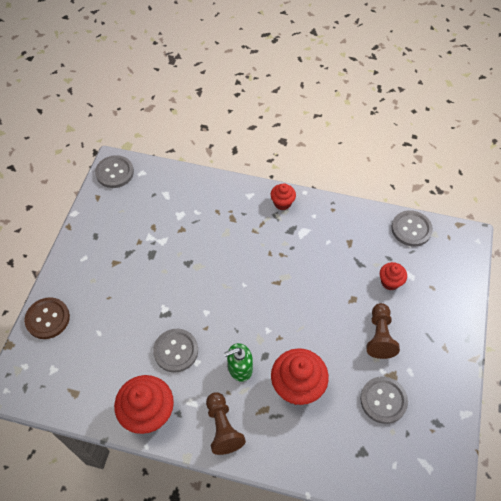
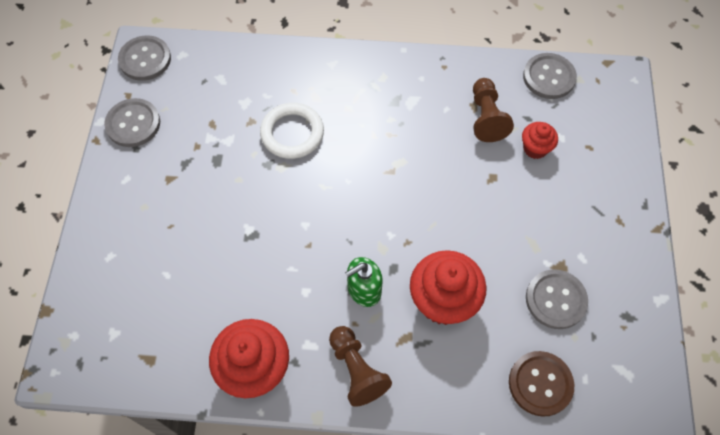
camera: 10 degrees left, 5 degrees up
(47, 319) = (92, 267): brown button -> brown button (540, 384)
(176, 351) = (275, 281): grey button -> grey button (133, 124)
(210, 243) = (292, 133): none -> white ring
(282, 203) = (377, 67): red cupcake -> none
(379, 336) = (535, 219): brown pawn -> brown pawn (486, 117)

